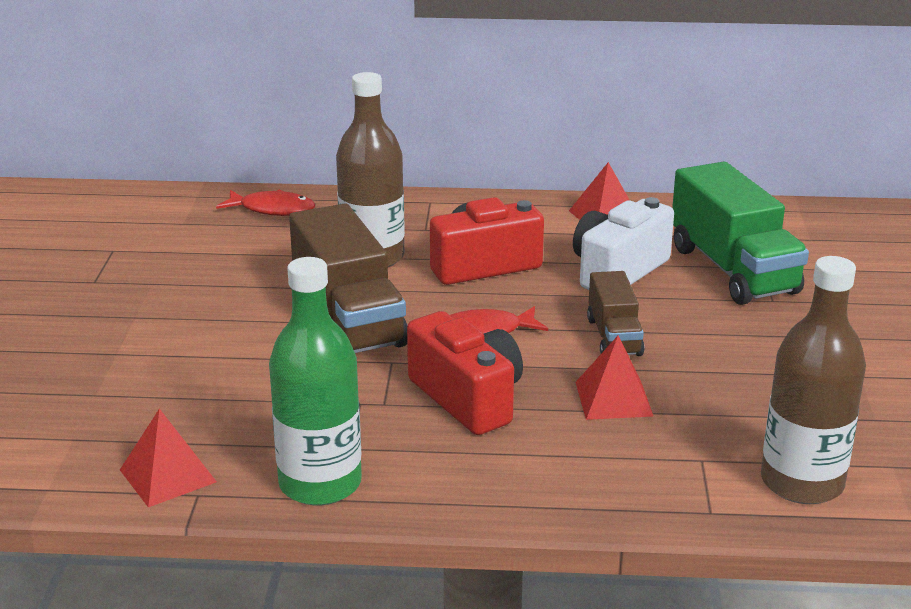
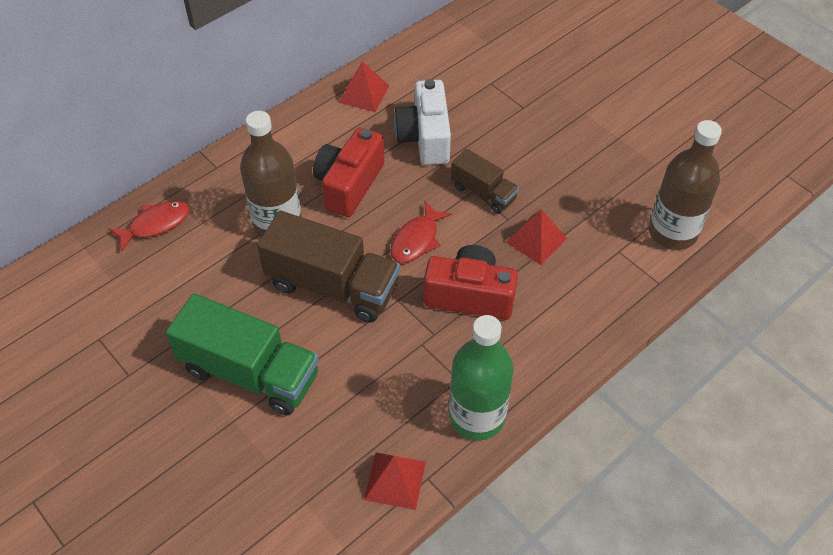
camera: 45 degrees left, 25 degrees up
(733, 270) = (480, 95): green truck -> green truck (250, 373)

